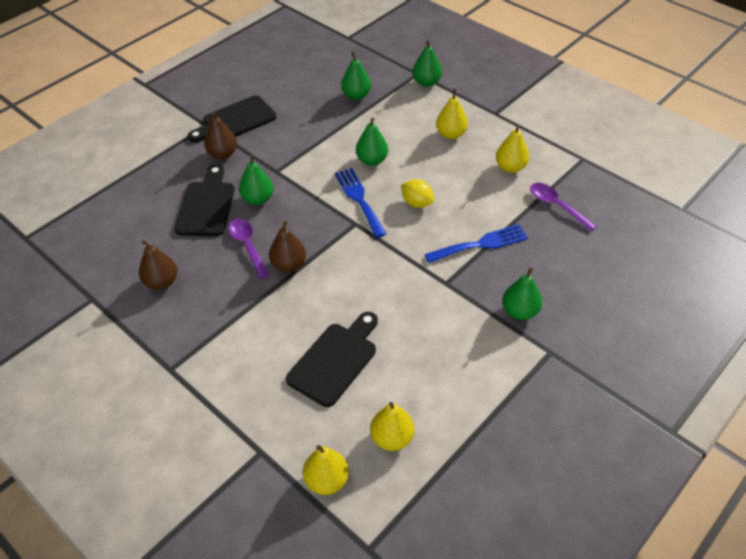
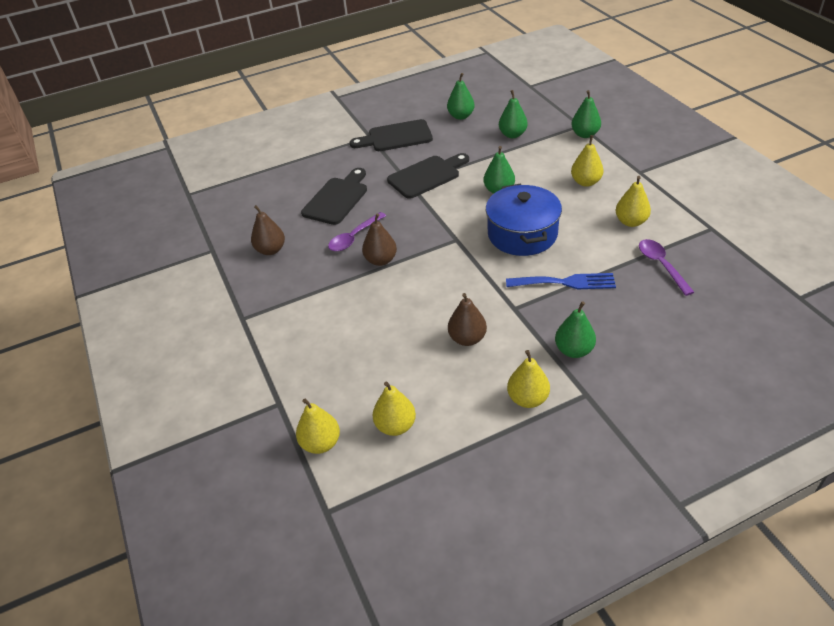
camera: 25 degrees right, 5 degrees down
(223, 154) = (371, 161): brown pear -> brown pear (467, 338)
(247, 246) = (354, 237): purple spoon -> purple spoon turned 135 degrees counterclockwise
(258, 199) = (382, 202): green pear -> green pear (461, 116)
(335, 360) = (379, 347): black cutting board -> black cutting board (426, 176)
(359, 199) = (470, 220): blue fork -> none
(417, 203) = (522, 234): yellow lemon -> blue pot
(501, 372) = (527, 399): none -> yellow pear

